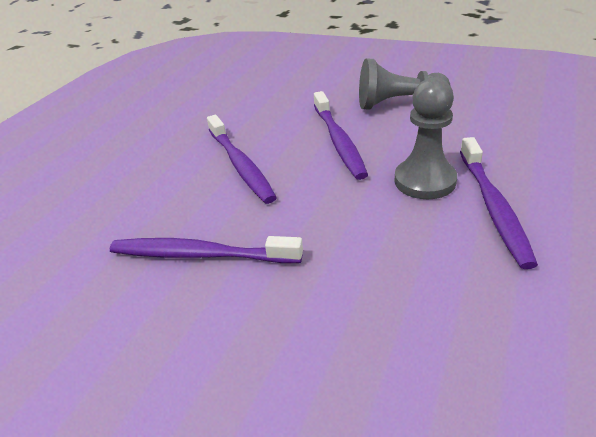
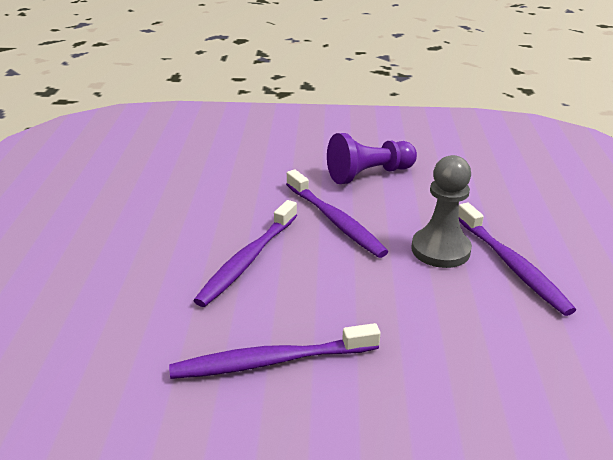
camera: 25 degrees left, 5 degrees down
(240, 165) = (248, 260): purple toothbrush -> purple toothbrush turned 75 degrees clockwise
(398, 103) = (369, 174): grey pawn -> purple pawn

